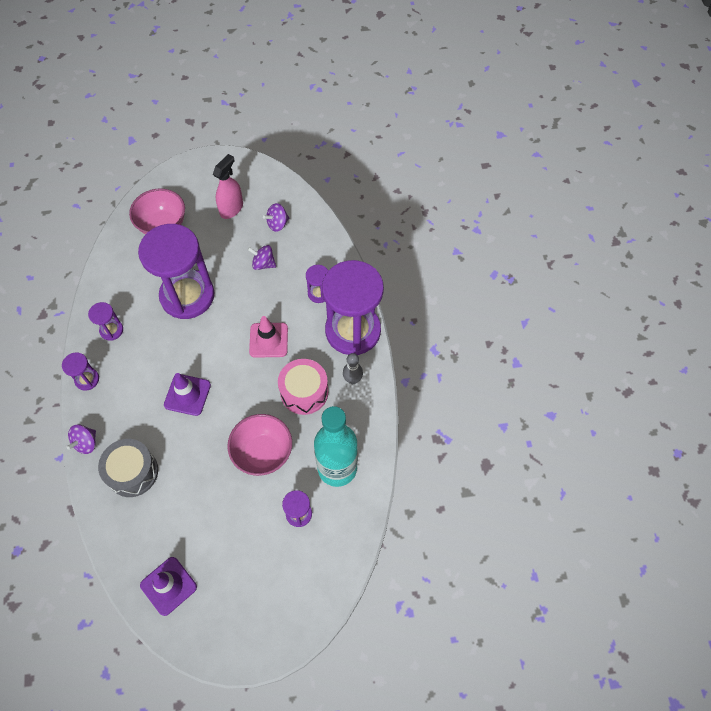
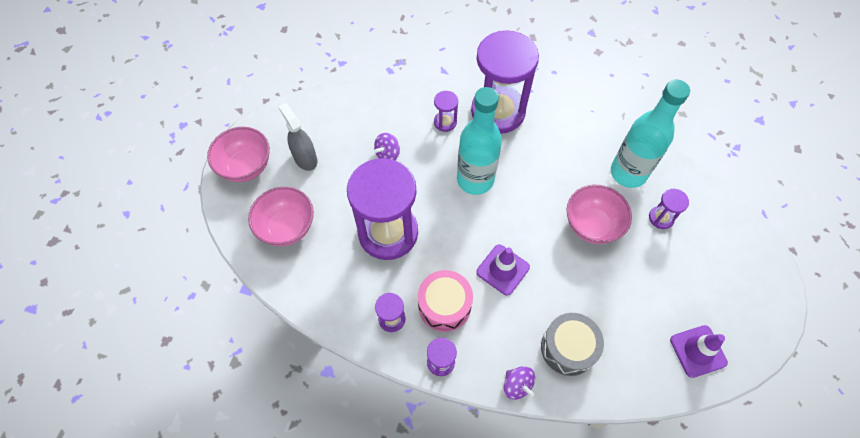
camera: 65 degrees left, 0 degrees up
(205, 174) = (246, 167): none -> pink bowl
(231, 208) = (305, 158): pink spray bottle -> grey spray bottle
(268, 340) = (475, 180): pink traffic cone -> turquoise bottle
(277, 224) = (348, 127): purple spinning top -> none
(304, 392) = (543, 171): pink drum -> pink drum (444, 305)
(352, 379) = (547, 130): grey bowling pin -> none

